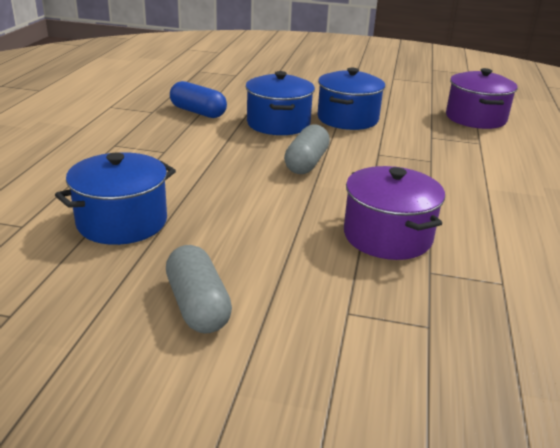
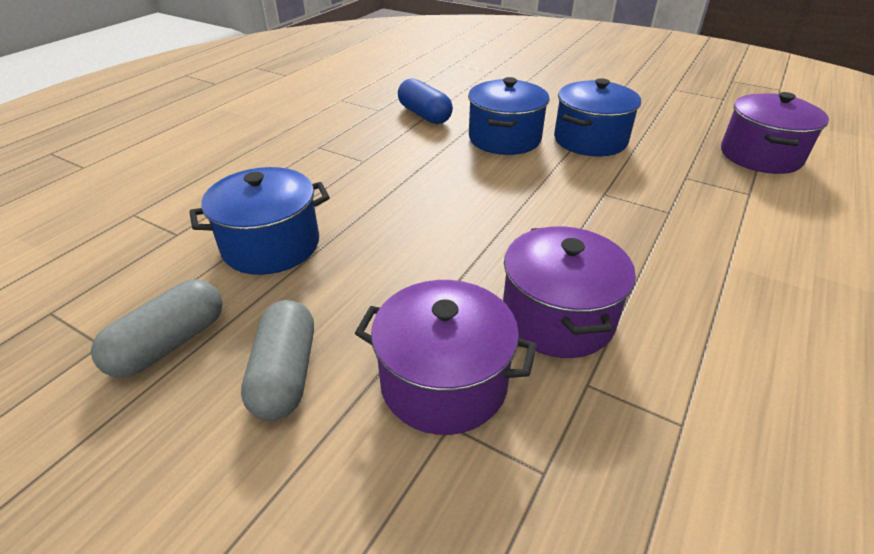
camera: 20 degrees right, 10 degrees up
(306, 163) = (510, 195): grey capsule -> grey capsule (169, 344)
(328, 288) = (444, 382): none -> purple pot

